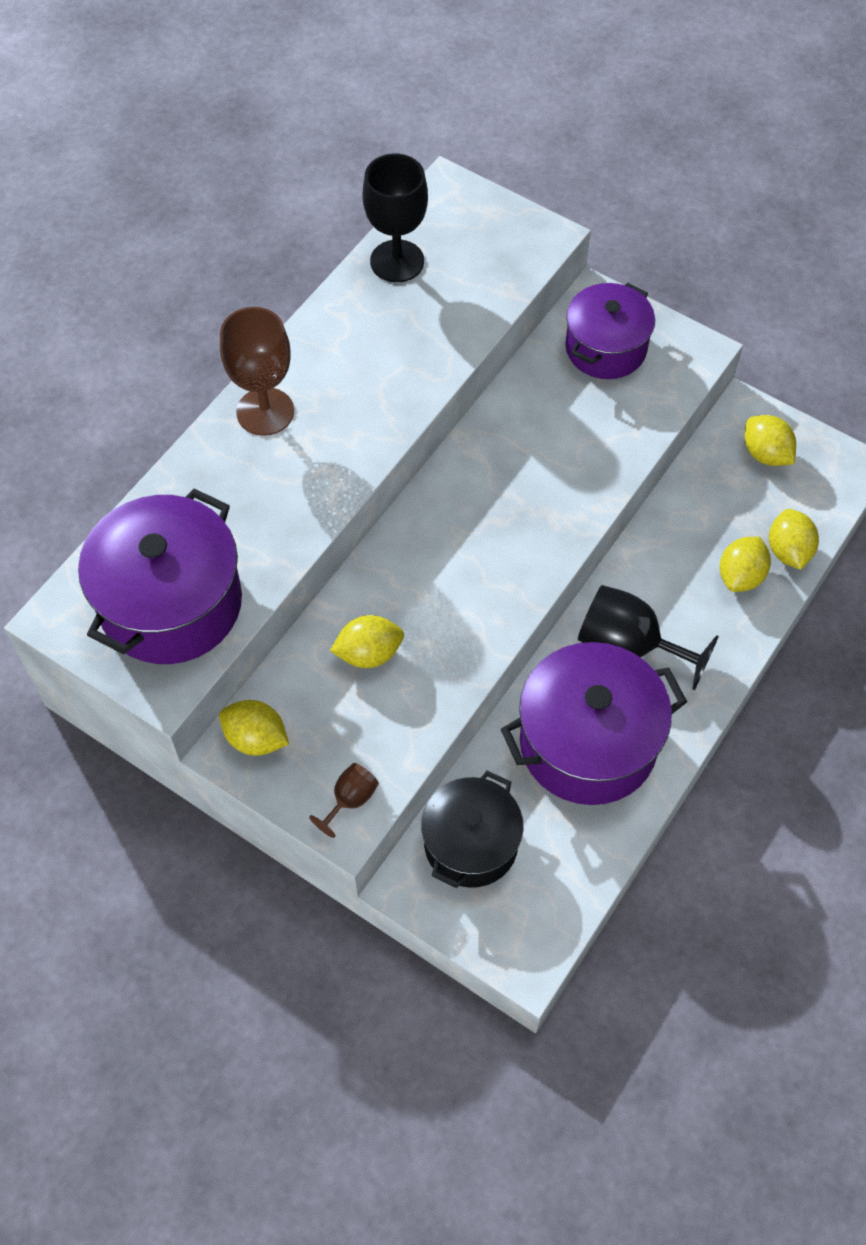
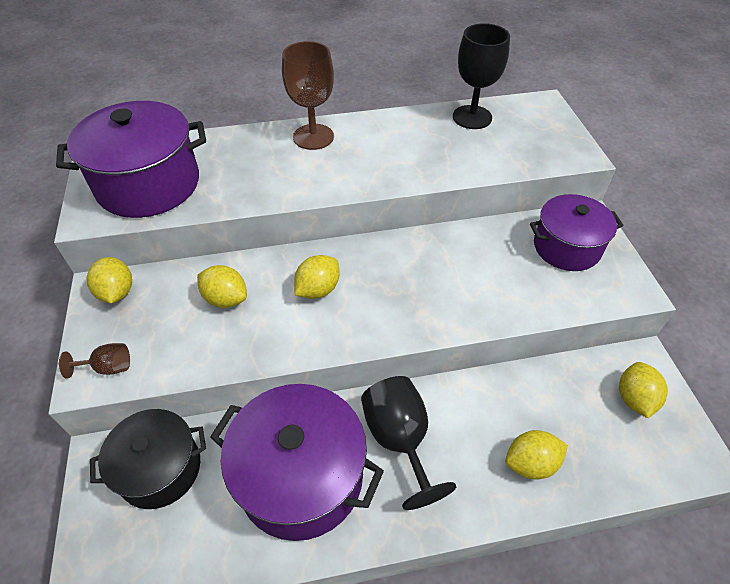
camera: 45 degrees right, 10 degrees down
(788, 551) = (587, 477): yellow lemon -> yellow lemon (318, 289)

